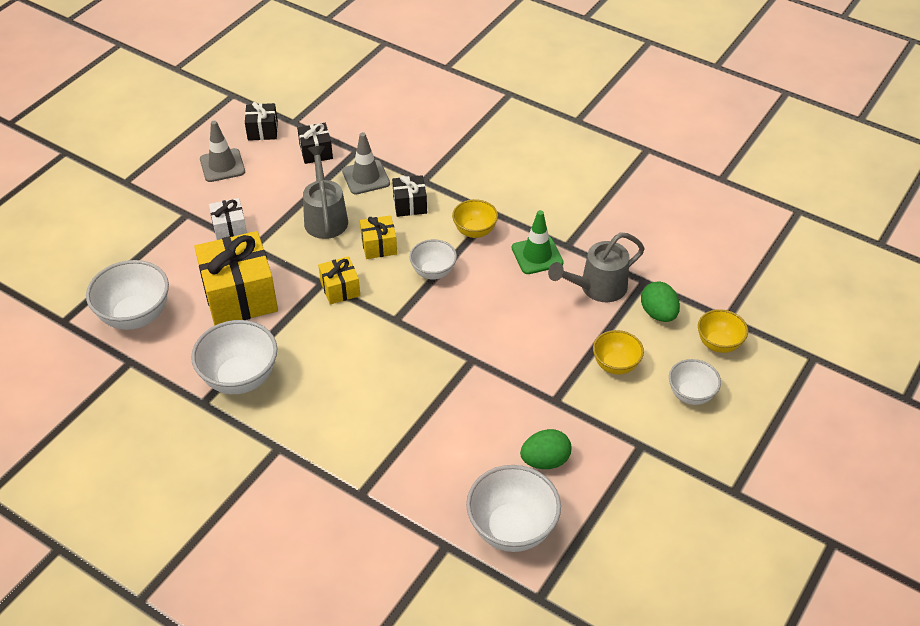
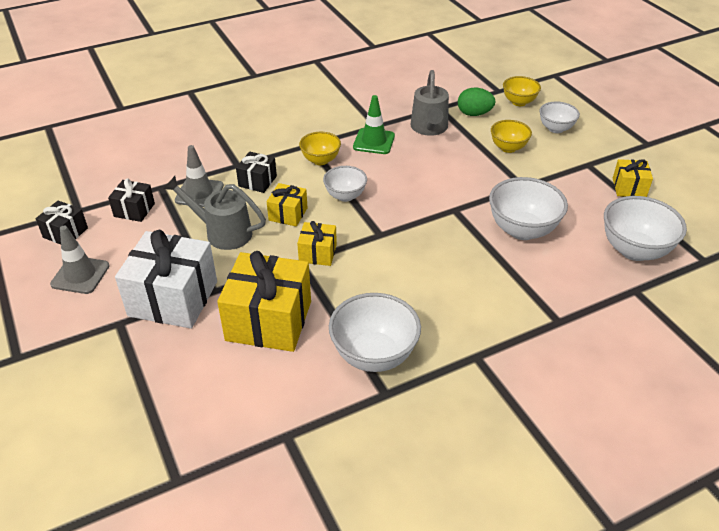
camera: 60 degrees left, 5 degrees down
(135, 316) = (225, 410): white bowl -> white bowl (522, 230)
(230, 229) = (173, 298): white gift -> white gift, size x1.98
(545, 461) = (578, 211): green egg -> none
(625, 496) = (629, 188): none -> yellow gift

